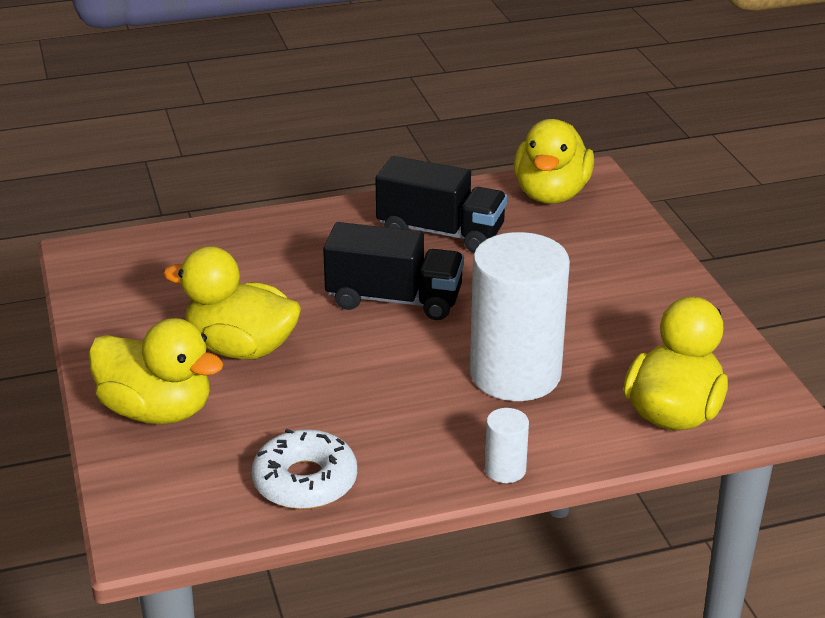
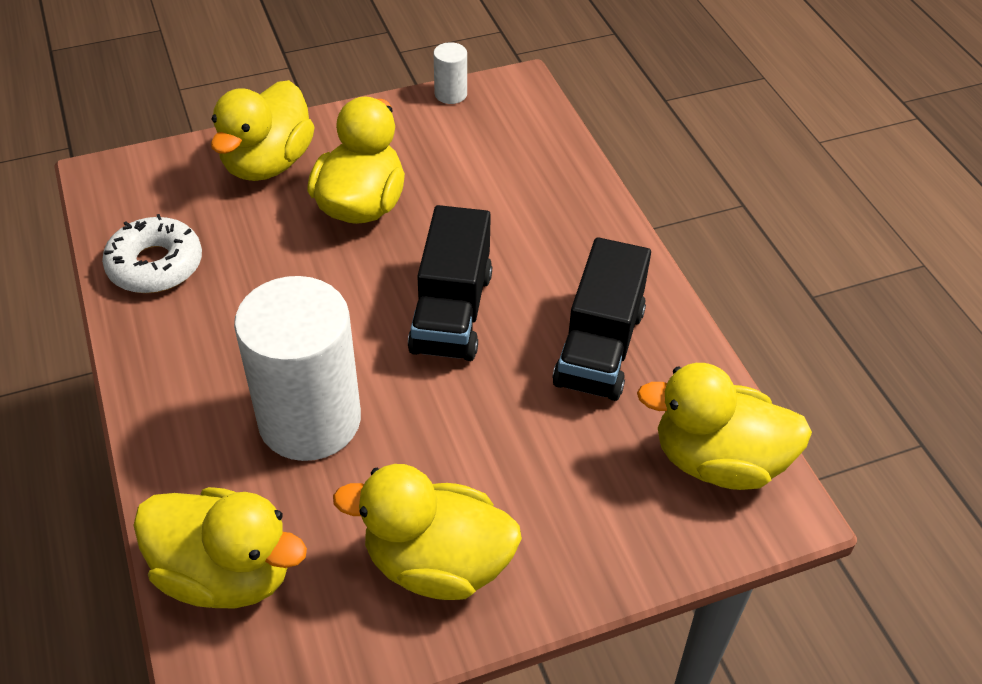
camera: 85 degrees right, 15 degrees up
(505, 470) = (148, 411): white cylinder -> white cylinder (450, 94)
(650, 312) = (437, 563): none -> yellow duck

